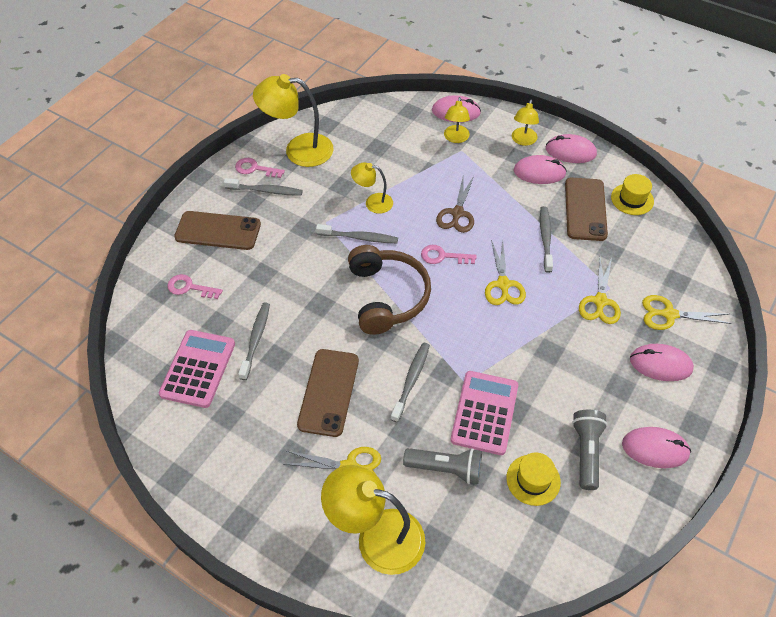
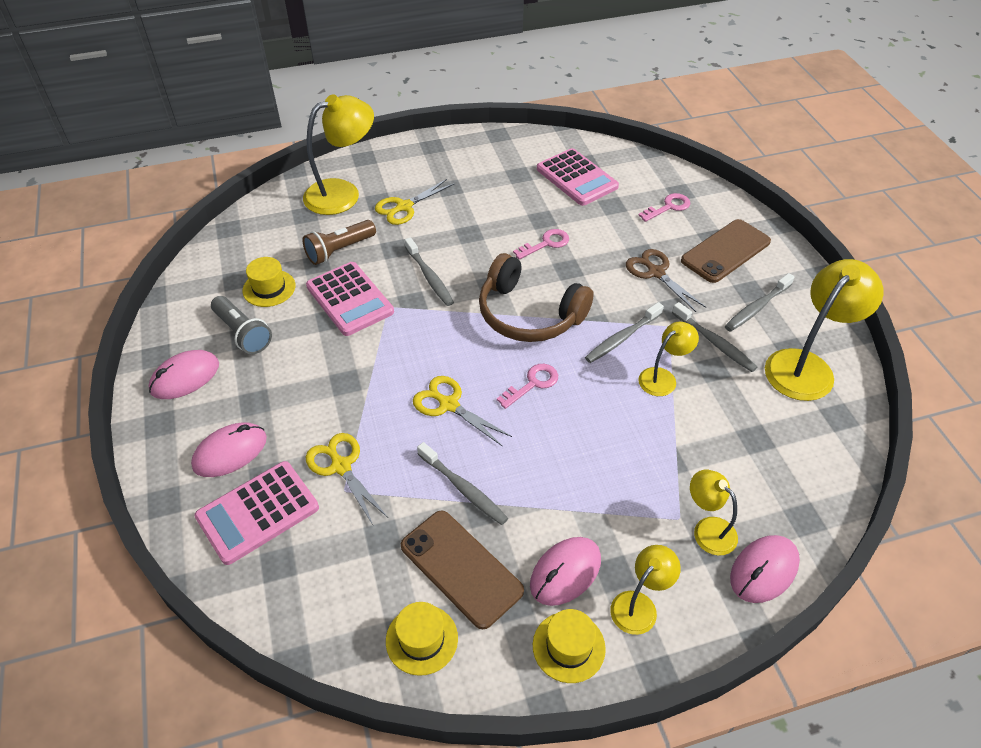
camera: 130 degrees right, 5 degrees down
(255, 169) = (800, 317): pink key -> pink key (546, 243)
(256, 339) = (571, 217): grey toothbrush -> grey toothbrush (714, 342)
(328, 392) = (476, 229): brown phone -> none
(445, 468) = (339, 250): grey flashlight -> brown flashlight
(457, 213) = (578, 437): brown scissors -> brown scissors (655, 272)
(523, 140) = (639, 605): yellow lamp -> yellow lamp turned 75 degrees clockwise
(570, 151) = (568, 647): pink mouse -> yellow hat
(669, 314) = (258, 512): yellow scissors -> pink calculator

